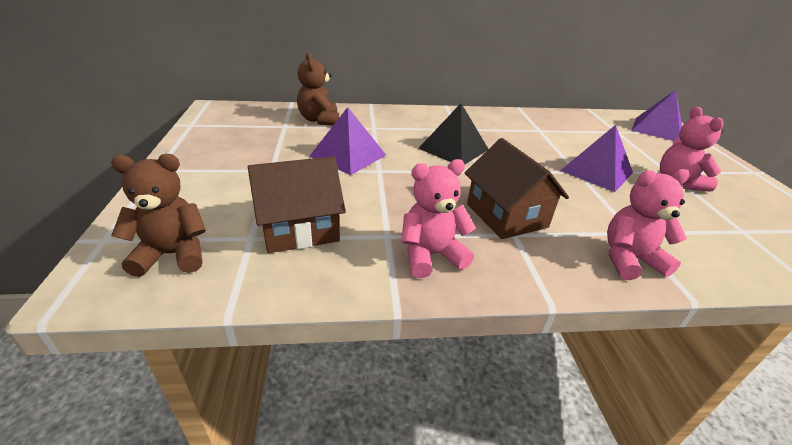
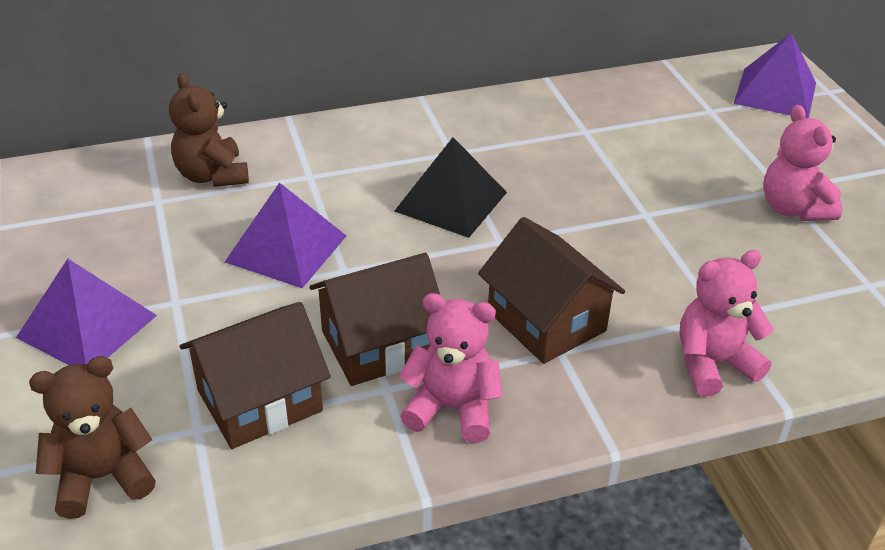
camera: 10 degrees left, 5 degrees up
(390, 210) = (379, 345): none -> brown house
(431, 255) = (452, 408): pink teddy bear -> pink teddy bear turned 45 degrees clockwise
(596, 171) = (675, 209): purple pyramid -> purple pyramid (87, 326)

